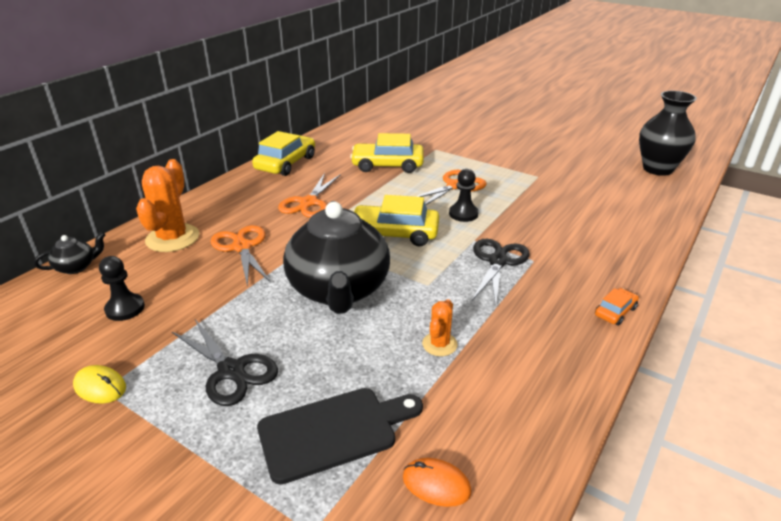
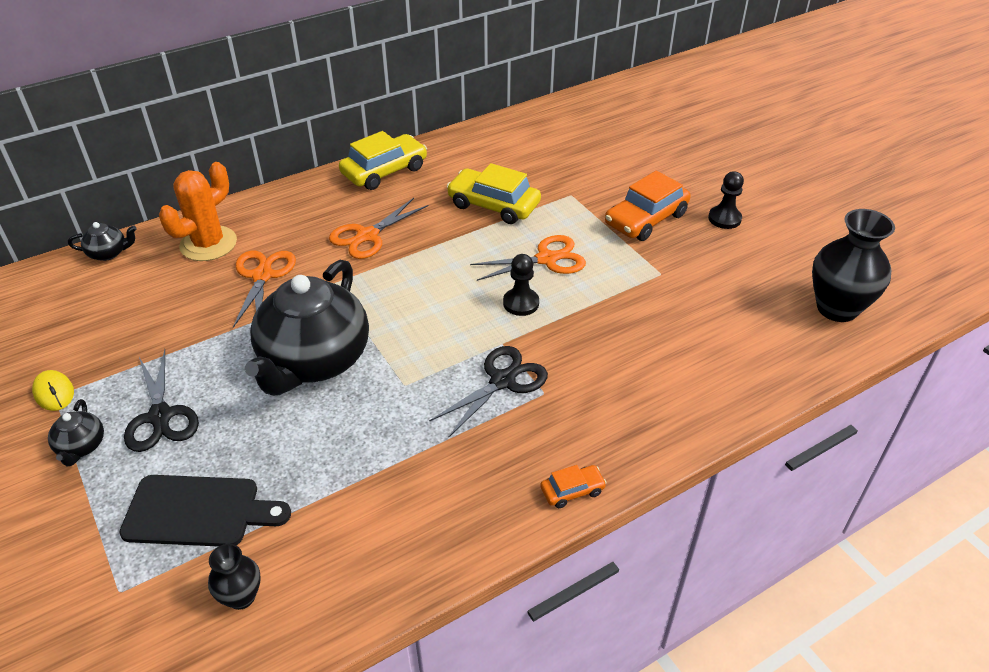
camera: 25 degrees right, 10 degrees up
(125, 308) = (119, 316): black pawn -> black pawn (724, 219)
(167, 421) = (81, 446): none -> black teapot
(394, 234) = (423, 307): yellow car -> none
(436, 484) = (241, 596): orange mouse -> black vase
(439, 344) = (358, 459): orange cactus -> none
(498, 151) = (646, 219): none -> orange car

